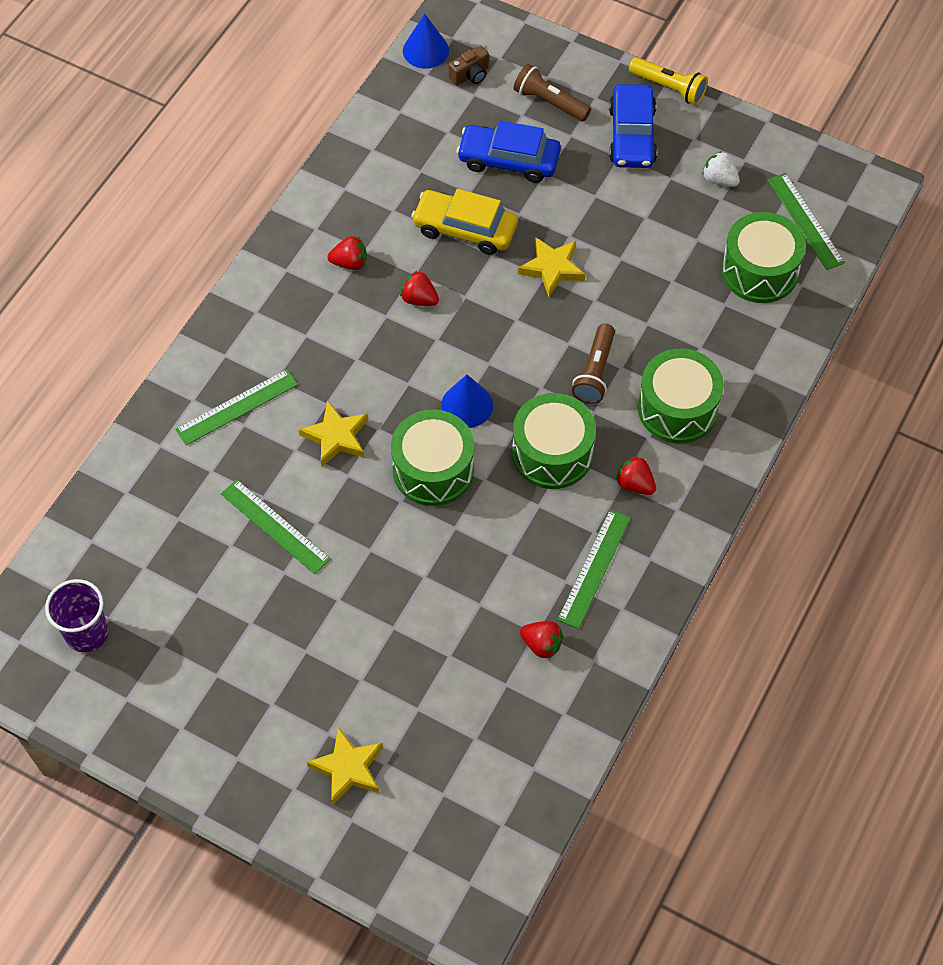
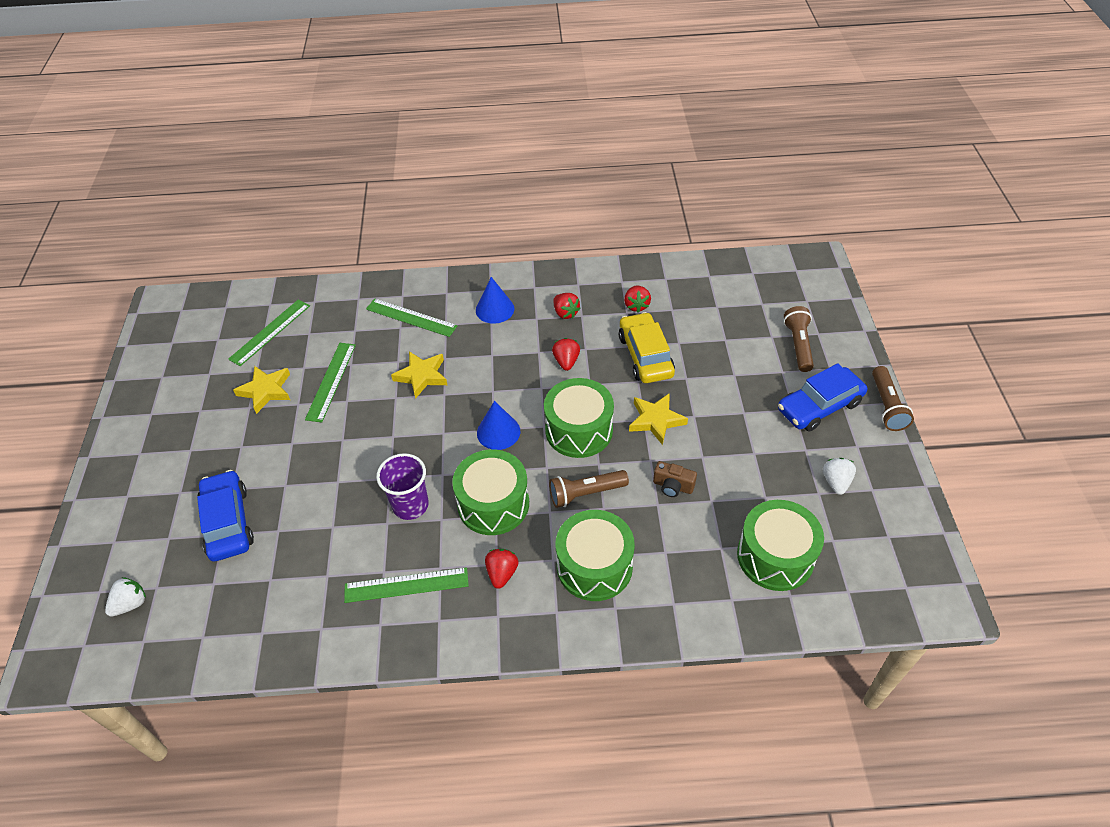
camera: 60 degrees right, 10 degrees down
(86, 633) = (201, 335): purple cup -> purple cup (410, 505)
(348, 768) = (155, 518): yellow star -> yellow star (266, 391)
(425, 50) = (771, 262): blue cone -> blue cone (495, 309)
(433, 469) = (430, 440): green drum -> green drum (579, 430)
(448, 824) = (131, 604): none -> white strawberry
(470, 75) = (775, 294): brown camera -> brown camera (673, 486)
(509, 160) = (726, 349): blue car -> blue car (228, 522)
(541, 644) = (317, 585): red strawberry -> red strawberry (636, 305)
(669, 88) = (886, 406): yellow flashlight -> brown flashlight
(805, 221) = (856, 564): green ruler -> green ruler (270, 332)

